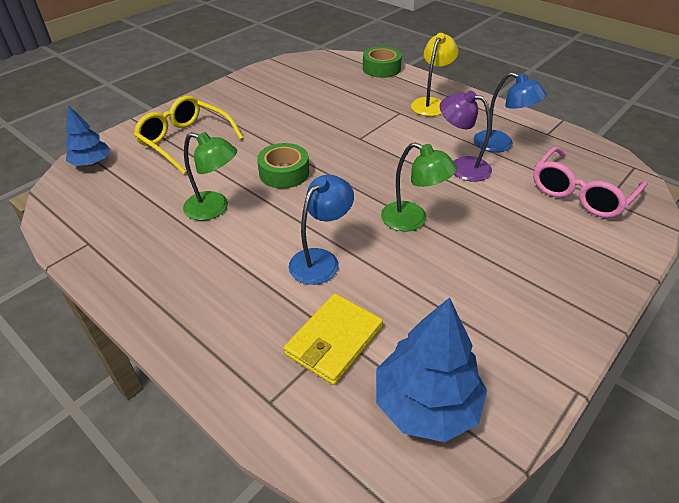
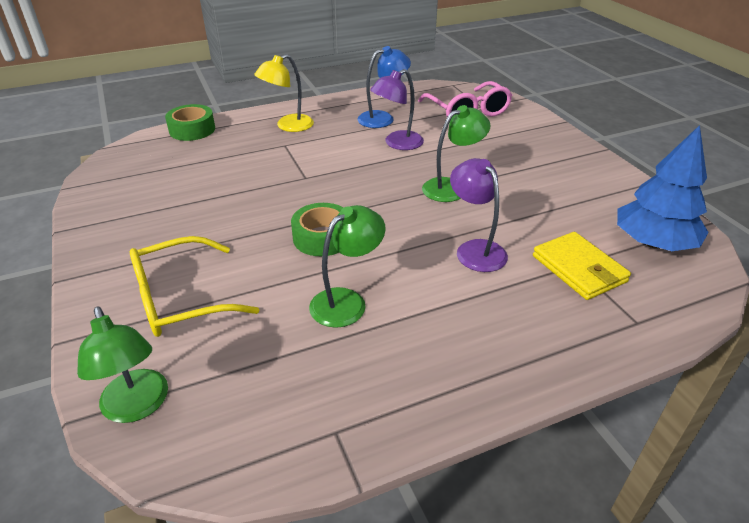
camera: 65 degrees left, 5 degrees down
(91, 163) = (137, 407): blue tree -> green lamp
(321, 260) = (475, 249): blue lamp -> purple lamp
(431, 103) = (288, 126): yellow lamp -> yellow lamp turned 90 degrees counterclockwise

